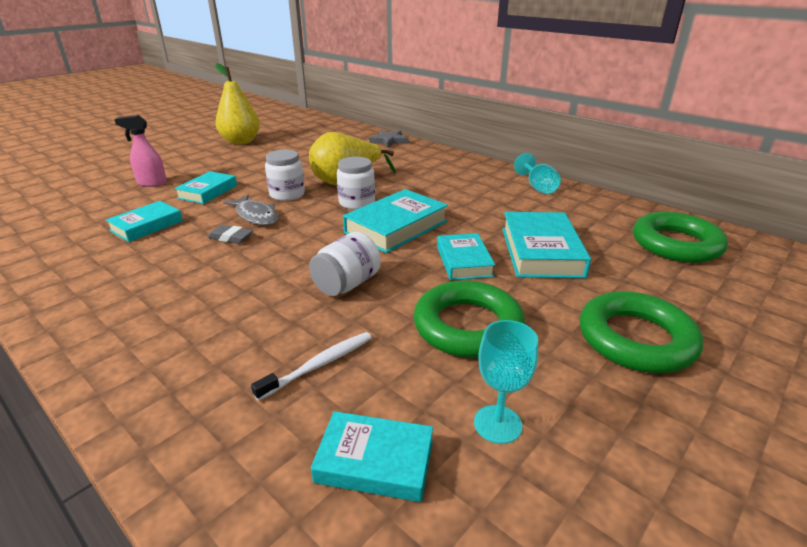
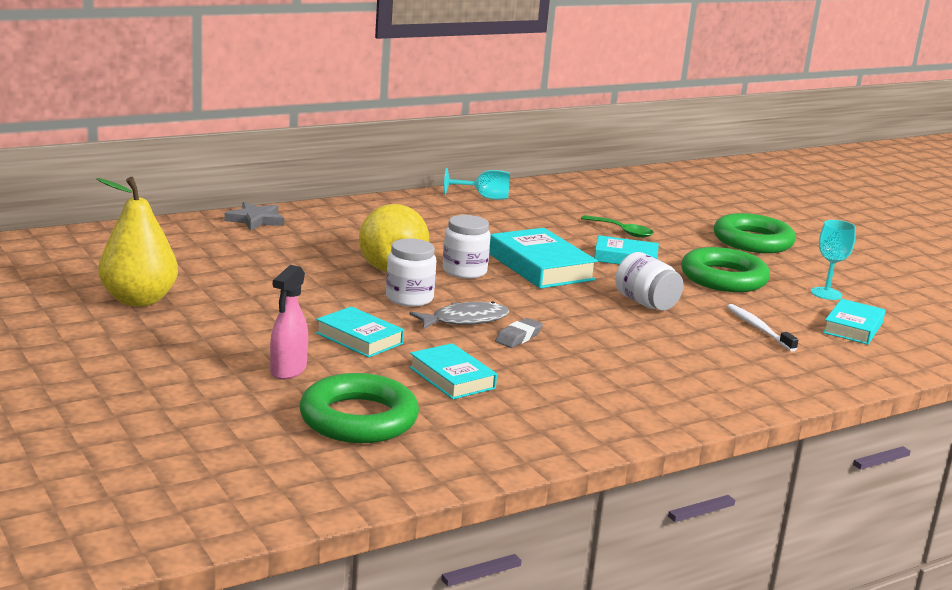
camera: 75 degrees left, 10 degrees down
(541, 252) = (622, 231): turquoise book -> green spoon
(676, 244) = (632, 193): green ring -> green ring (358, 419)

